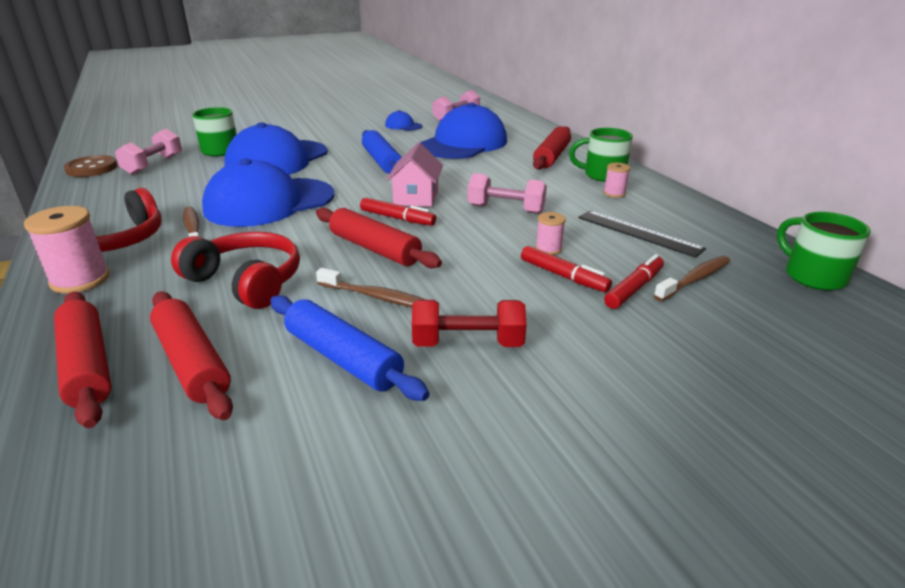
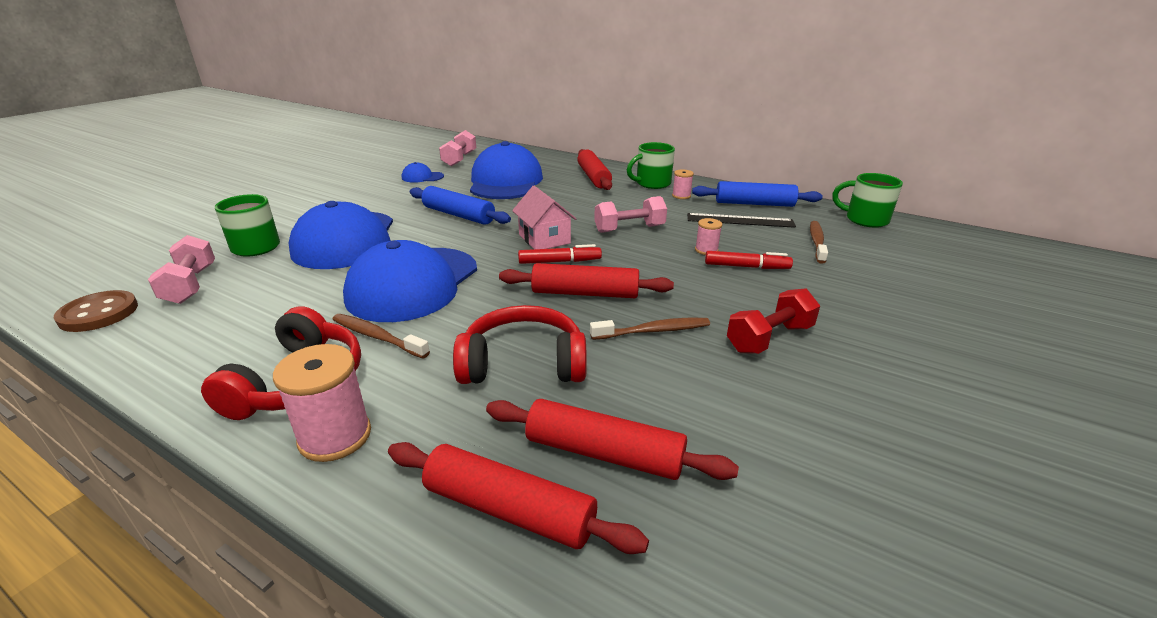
camera: 35 degrees left, 0 degrees up
(343, 358) = (711, 388): blue rolling pin -> blue rolling pin (754, 204)
(634, 289) = (797, 260): red marker -> none

